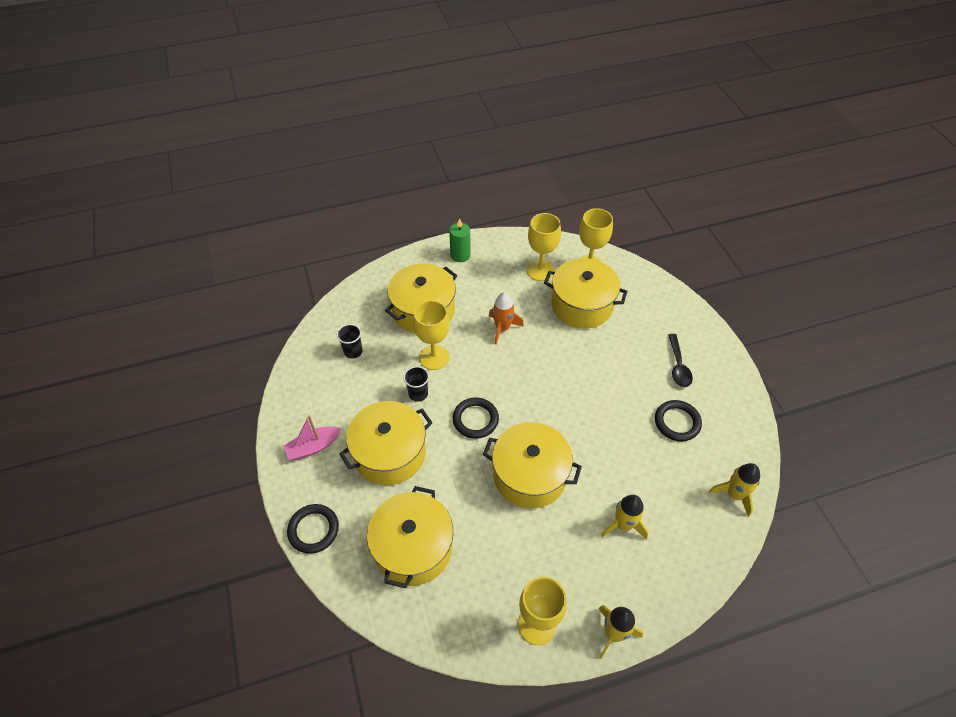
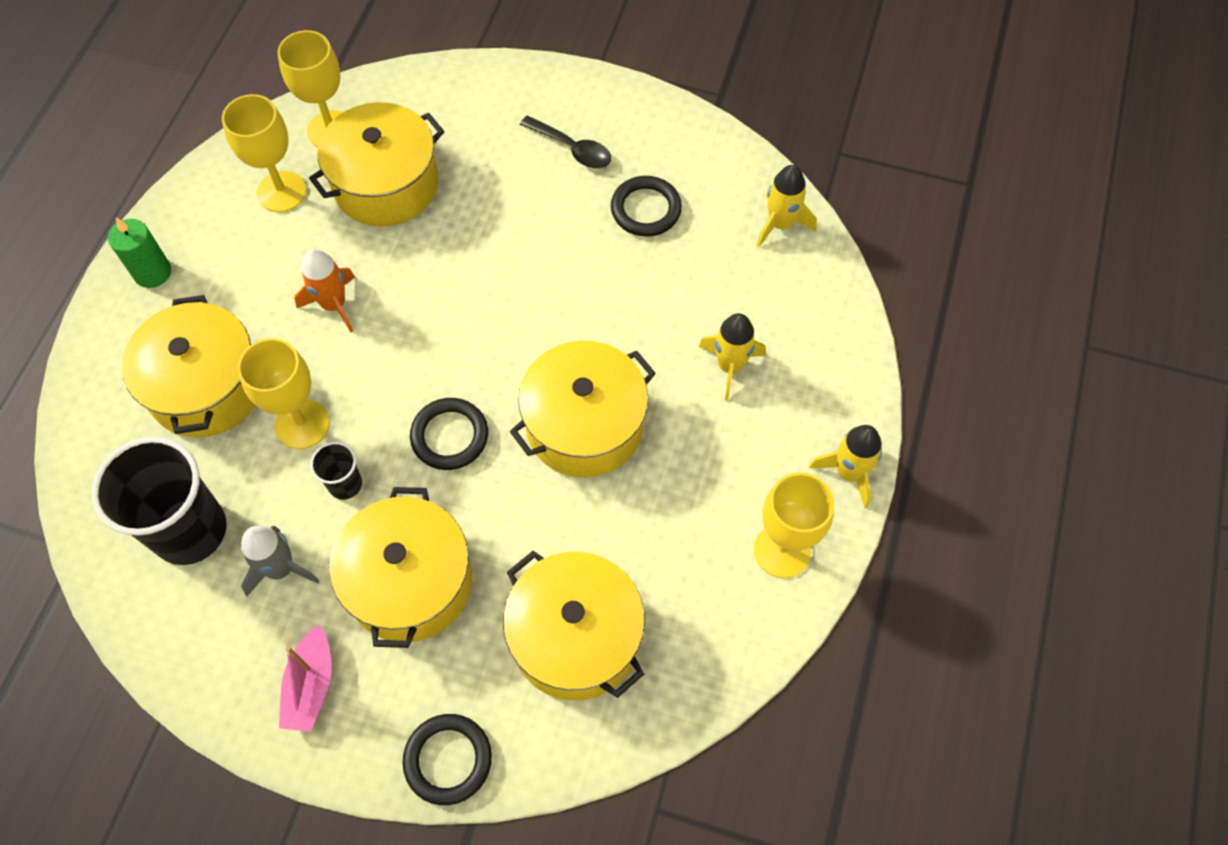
camera: 55 degrees left, 10 degrees up
(353, 351) = (190, 530): black cup -> black cup, size x2.15
(359, 397) = (281, 569): none -> grey rocket

